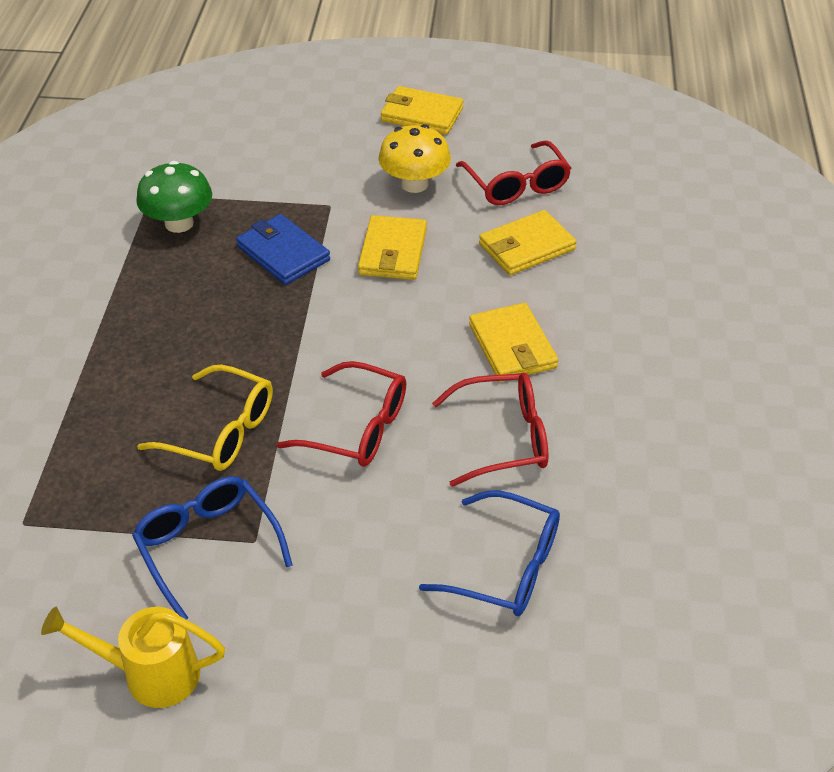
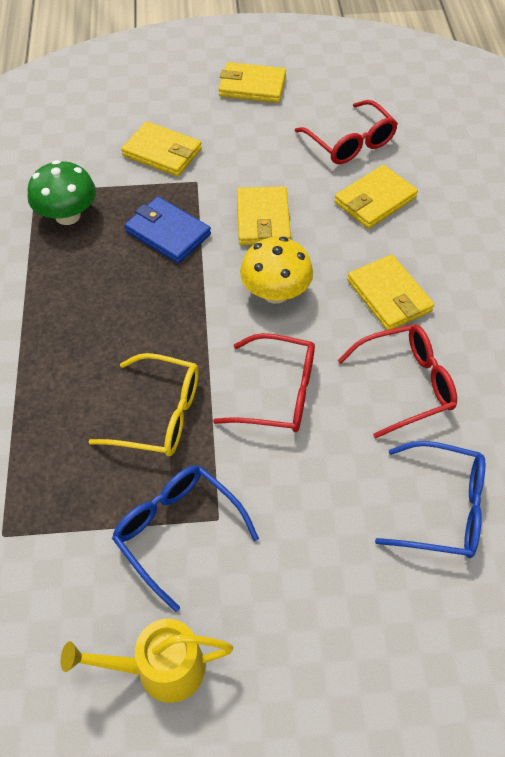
camera: 10 degrees left, 10 degrees up
(301, 172) = (162, 152): none -> yellow wallet
(414, 184) = (264, 152): yellow mushroom -> yellow mushroom (275, 292)

